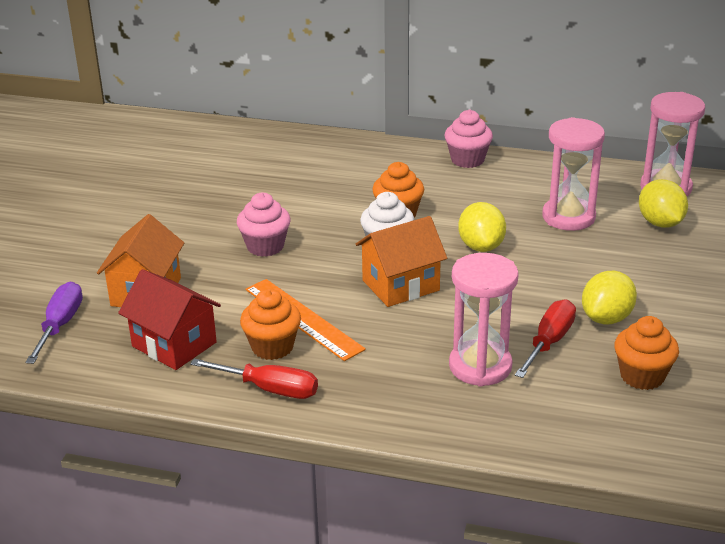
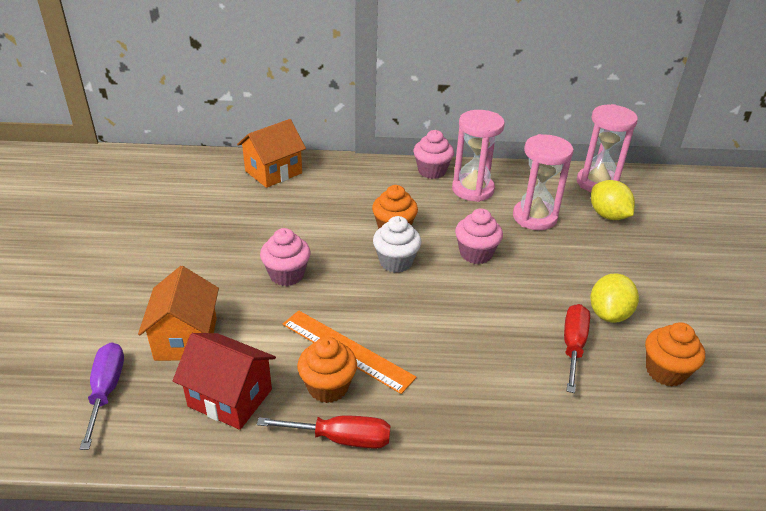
camera: 15 degrees left, 5 degrees up
(400, 285) = (422, 302): orange house -> orange house (273, 172)
(480, 366) = (525, 381): pink hourglass -> pink hourglass (473, 189)
(481, 246) = (476, 254): yellow lemon -> pink cupcake

